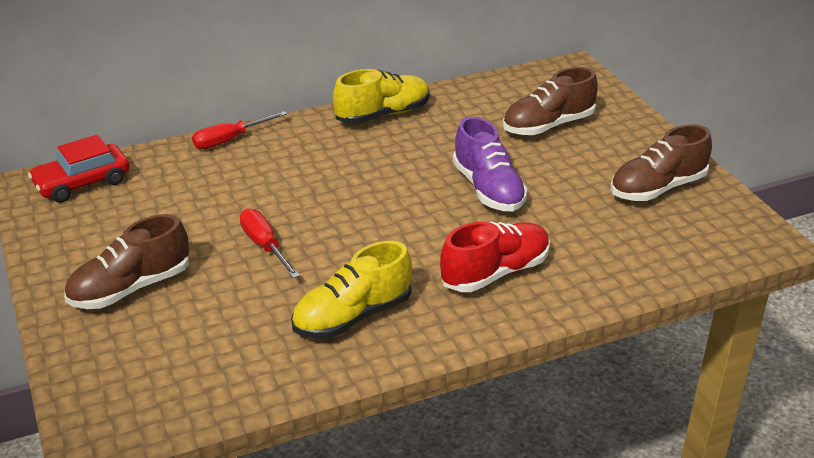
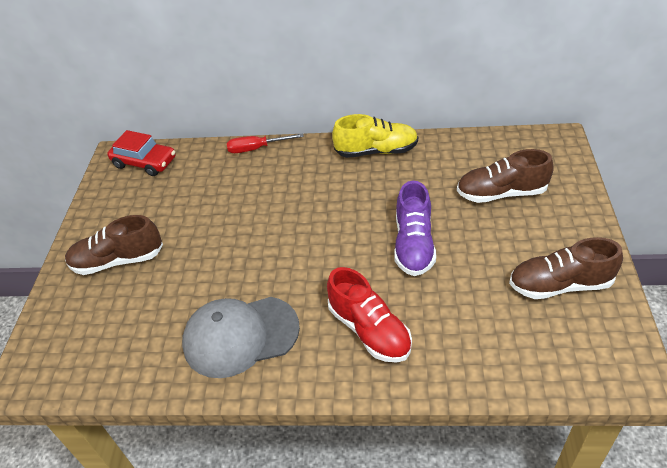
camera: 30 degrees right, 10 degrees up
(82, 183) = (145, 162): red car -> red car turned 150 degrees counterclockwise
(265, 246) = (221, 250): red screwdriver -> none
(352, 316) = (240, 336): yellow shoe -> grey cap
(495, 272) = (369, 330): red shoe -> red shoe turned 60 degrees clockwise

